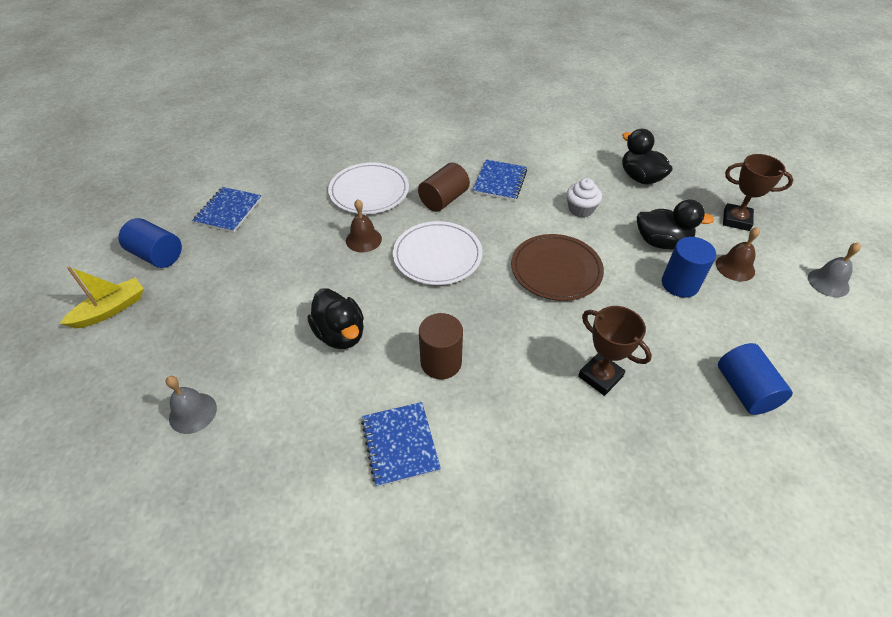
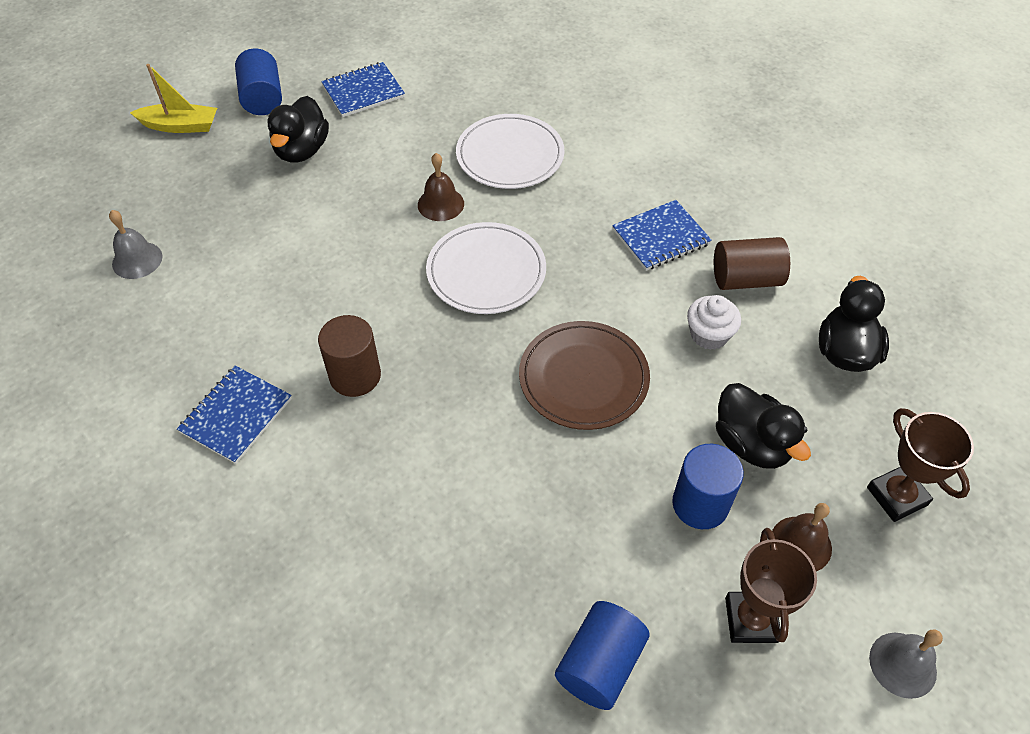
camera: 45 degrees right, 5 degrees up
(340, 334) = (310, 281): black duck -> black duck (302, 150)
(444, 199) = (572, 216): brown cylinder -> brown cylinder (746, 279)
(600, 376) = (474, 515): brown trophy -> brown trophy (751, 620)

